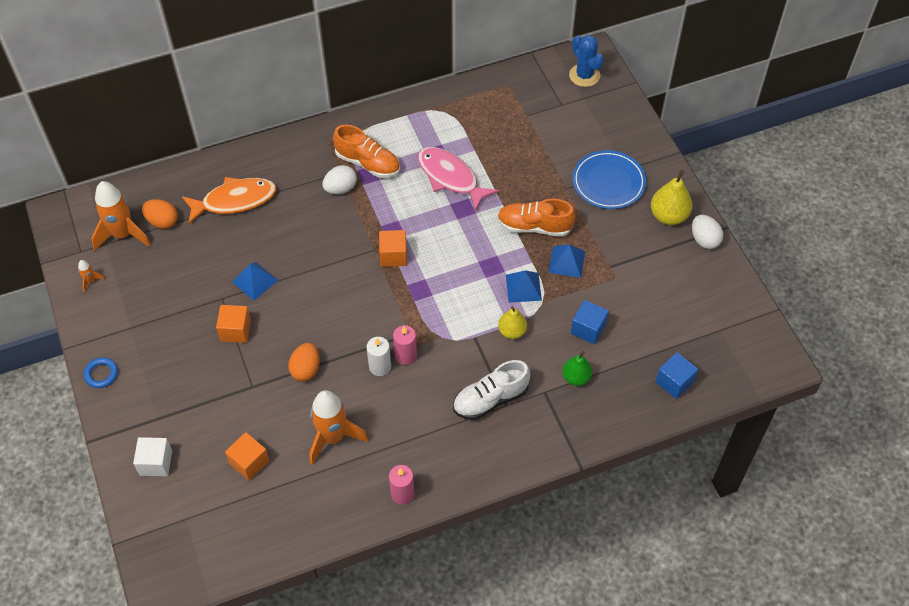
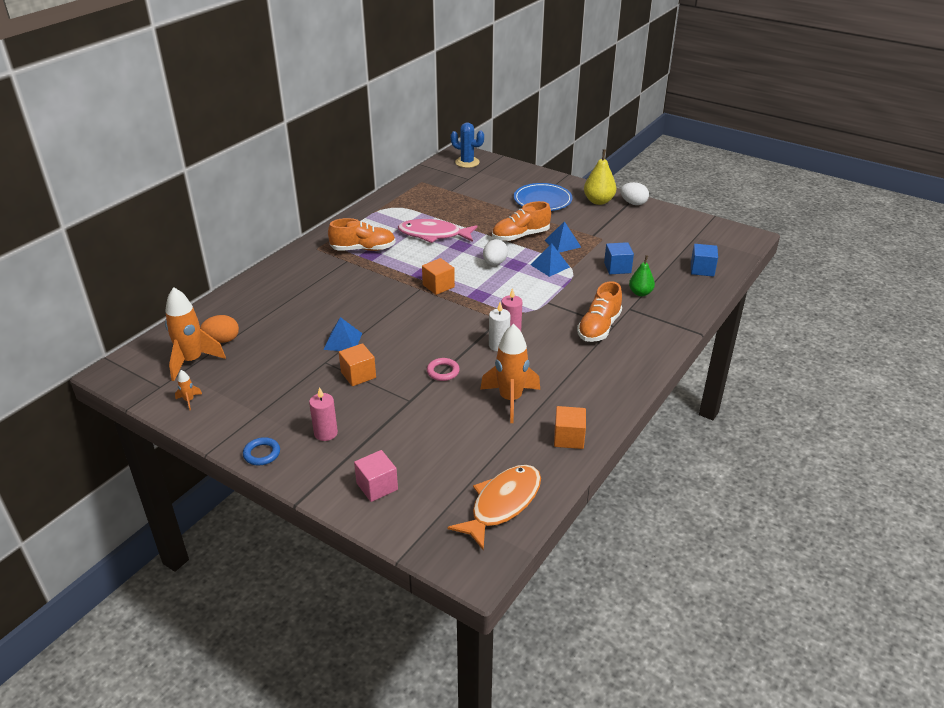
camera: 35 degrees left, 20 degrees down
(156, 463) = (377, 486): white cube -> pink cube
(234, 200) = (275, 305): orange fish -> orange fish (502, 504)
(249, 462) = (460, 446): orange cube -> orange cube (569, 438)
(306, 369) = (443, 372): orange egg -> pink ring
(340, 188) = (357, 268): white egg -> white egg (494, 263)
(402, 493) = (601, 405): pink candle -> pink candle (326, 433)
(490, 399) = (599, 327): white shoe -> orange shoe
(512, 331) = (569, 289): yellow pear -> none

